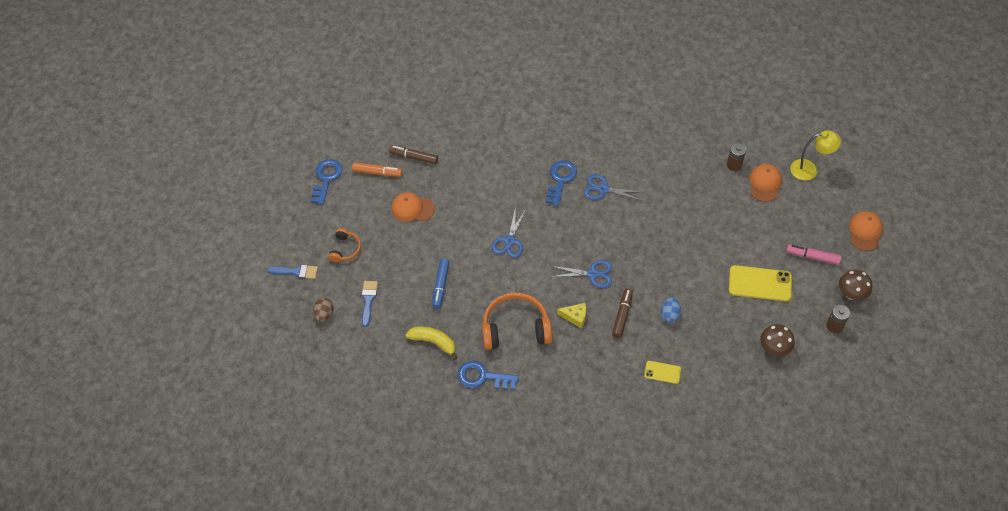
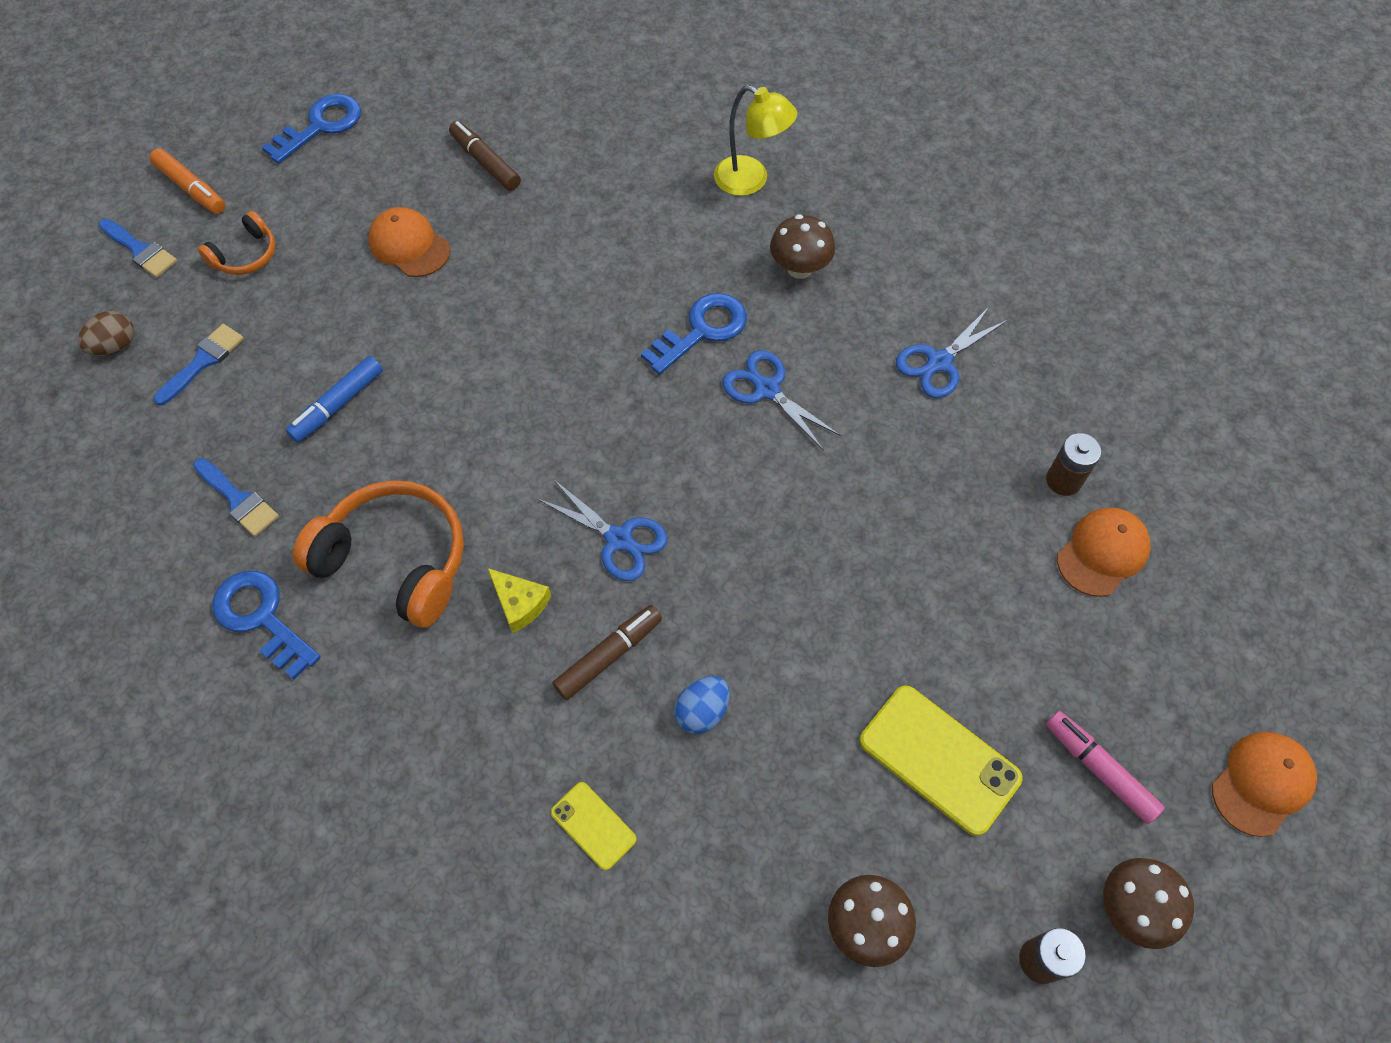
camera: 30 degrees right, 5 degrees up
(377, 172) = (406, 157): orange marker -> orange marker (191, 188)
(434, 342) = (238, 500): yellow banana -> blue brush
(509, 241) = (521, 392): blue scissors -> blue scissors (939, 362)
(579, 135) = (799, 268): none -> brown mushroom
(809, 169) = (1223, 576): yellow lamp -> yellow lamp (751, 181)

